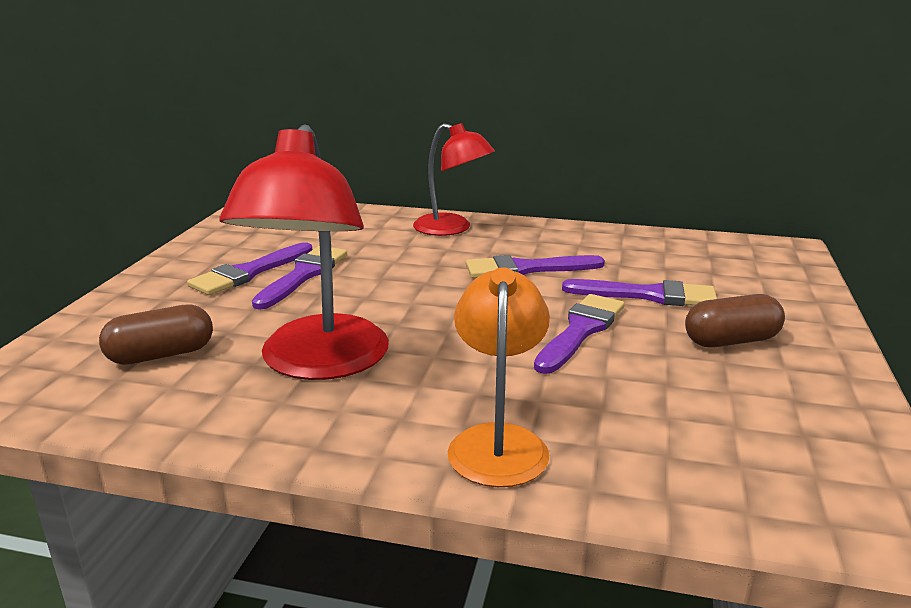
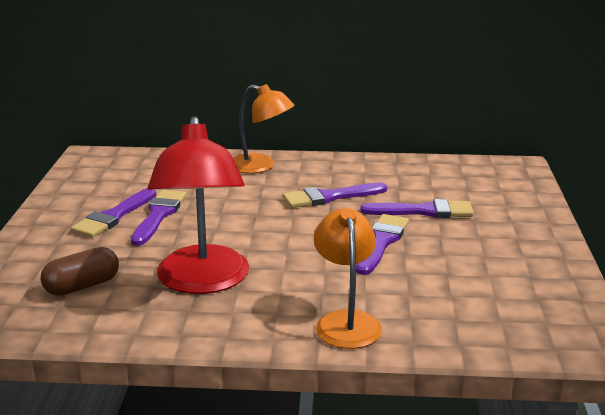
camera: 10 degrees left, 0 degrees up
(452, 228) = (261, 166): red lamp -> orange lamp
(731, 341) = (486, 241): brown capsule -> none

